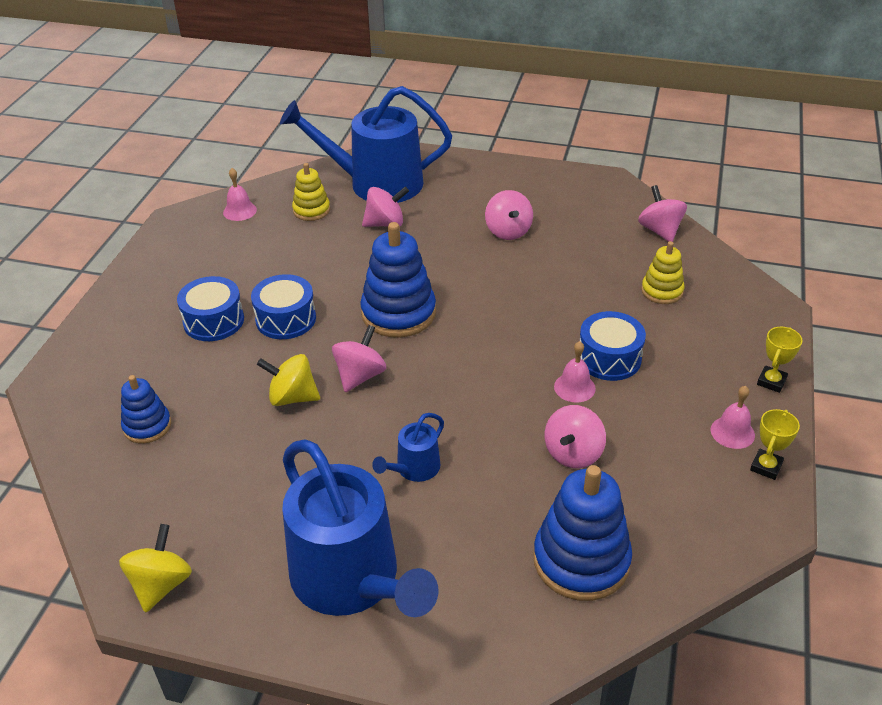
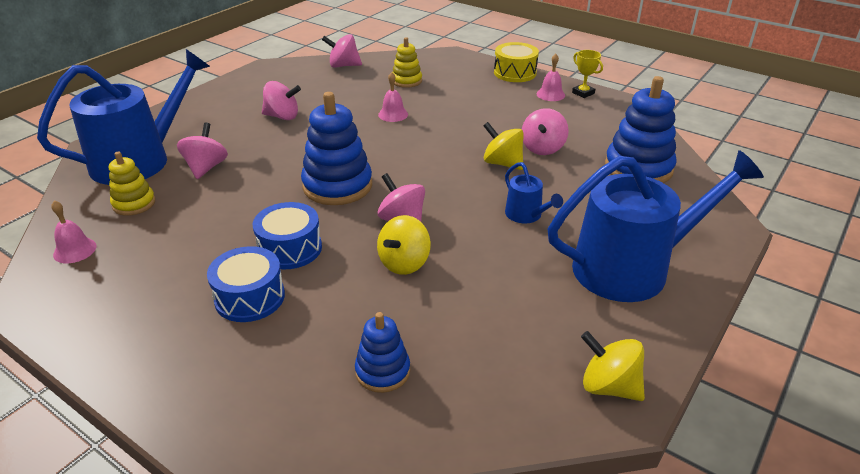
camera: 70 degrees left, 5 degrees down
(377, 184) = (139, 160): blue watering can -> blue watering can turned 150 degrees counterclockwise
(514, 424) = (502, 163): none -> yellow spinning top
(573, 453) = (542, 148): pink spinning top -> pink spinning top turned 60 degrees clockwise
(574, 387) = (479, 132): pink bell -> pink bell (393, 114)
(609, 358) = (459, 114): blue drum -> none
(771, 381) = (515, 73): yellow trophy -> yellow drum

